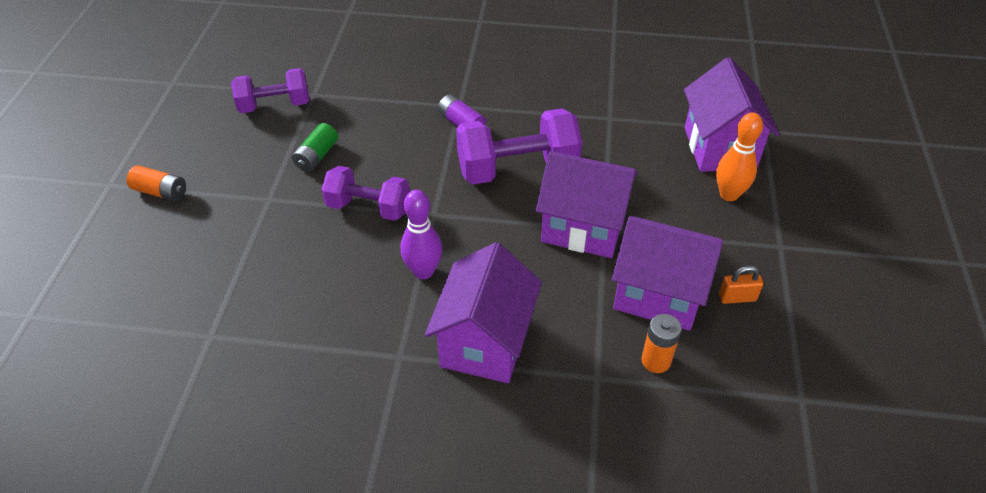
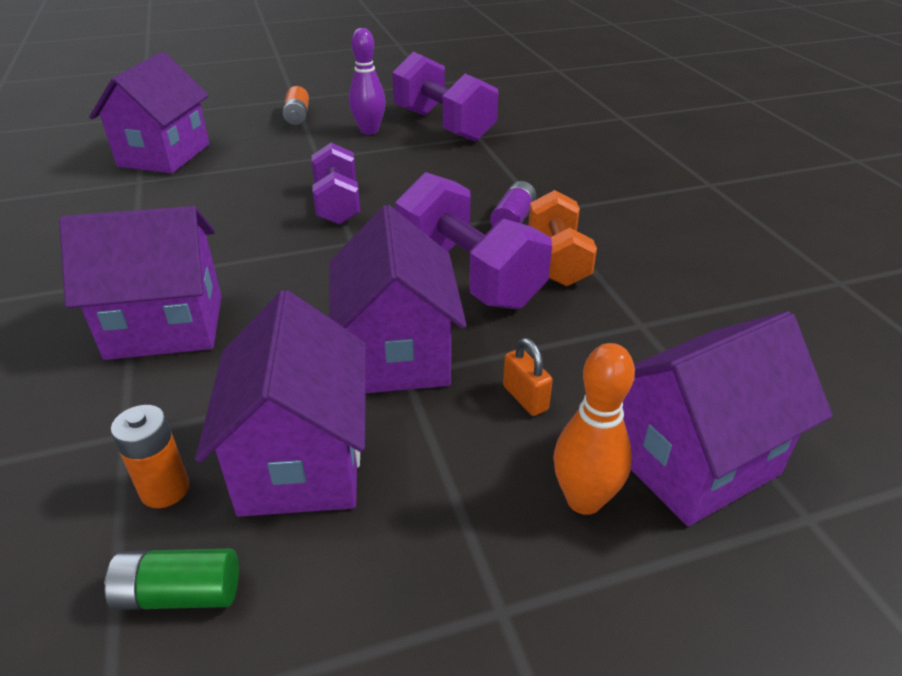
camera: 65 degrees right, 10 degrees down
(164, 308) = (164, 155): none -> purple house
(275, 105) = (443, 125): purple dumbbell -> purple dumbbell, size x1.52
(317, 156) = (391, 161): green battery -> green battery (179, 593)
(423, 271) = (260, 259): purple bowling pin -> purple bowling pin (369, 131)
(525, 123) = (557, 260): none -> orange dumbbell
(737, 297) = (334, 567): orange padlock -> orange padlock (525, 398)

